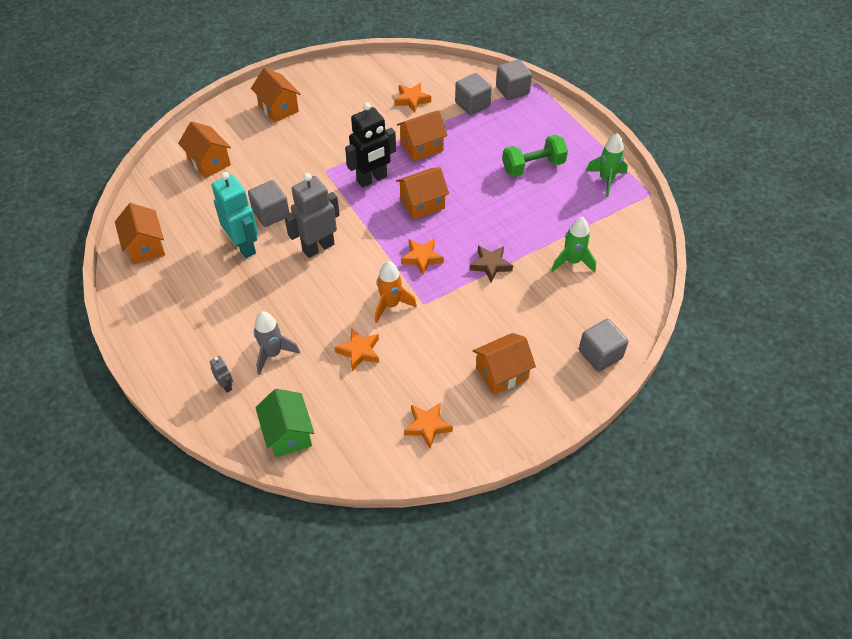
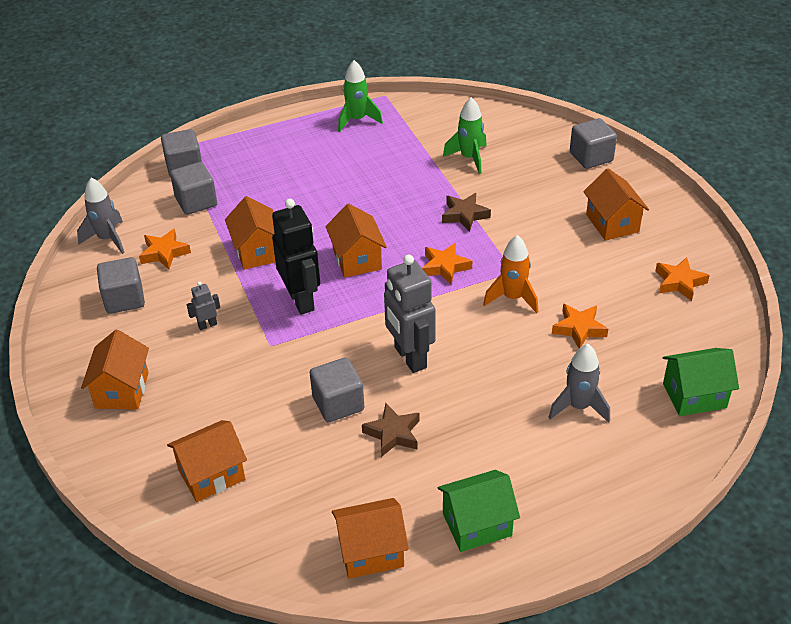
camera: 80 degrees left, 10 degrees down
(164, 299) = (477, 524): none -> green house
(226, 385) = (626, 454): grey robot -> grey robot (207, 325)
(244, 246) = (393, 433): turquoise robot -> brown star
(278, 108) = (122, 390): orange house -> orange house turned 60 degrees counterclockwise
(362, 91) = (124, 299): none -> grey cube
(422, 70) = (107, 239): none -> grey rocket
(533, 166) = (320, 167): green dumbbell -> none

